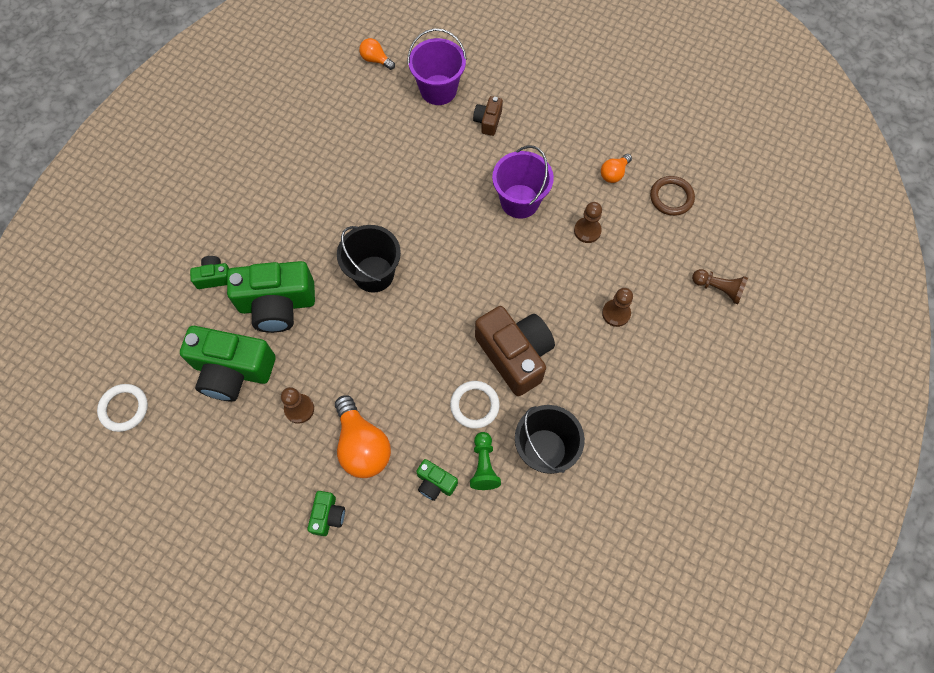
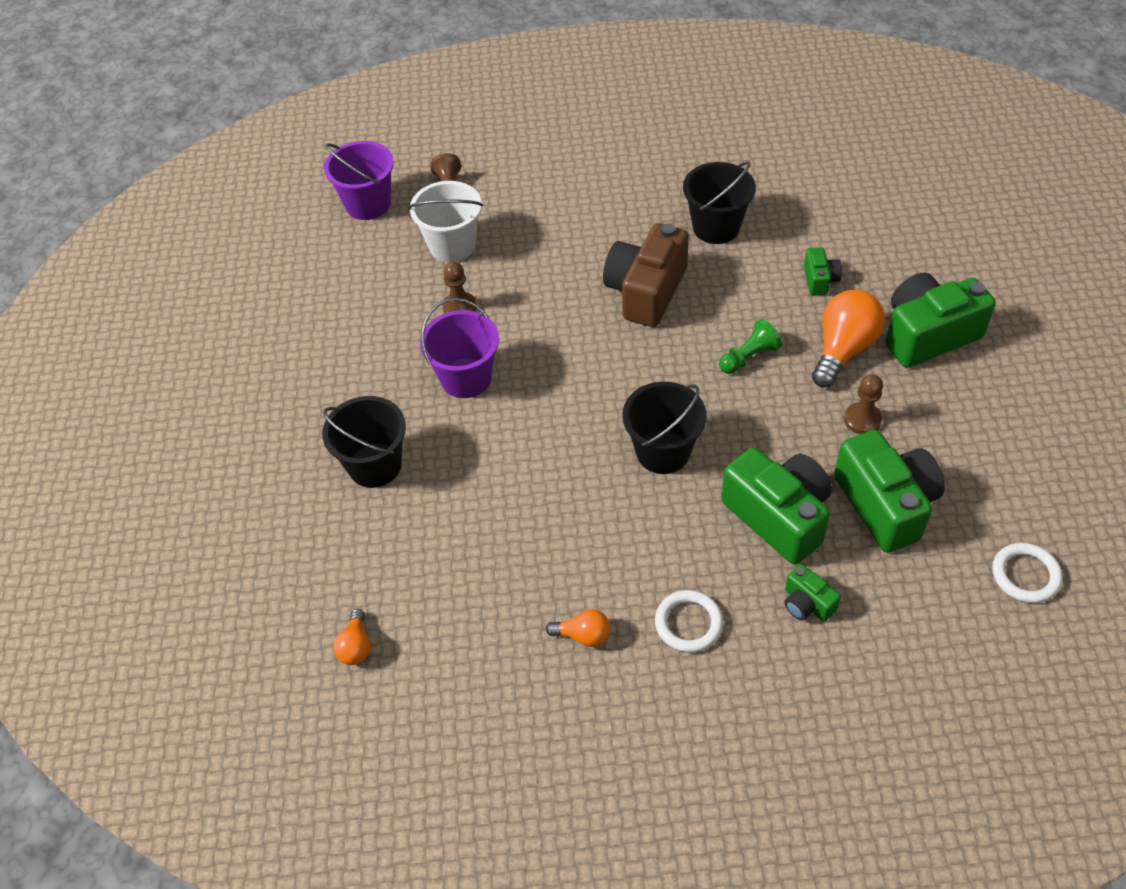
camera: 120 degrees left, 15 degrees down
(328, 516) = (927, 335): green camera -> green camera, size x2.10
(438, 90) = (360, 543): purple bucket -> purple bucket (368, 204)
(474, 405) = (723, 293): white ring -> white ring (688, 623)
(484, 465) = (770, 257): green pawn -> green pawn (749, 357)
(488, 121) = (375, 465): brown camera -> black bucket
(614, 173) = (369, 320): orange light bulb -> orange light bulb (583, 635)
(616, 313) = (537, 244): brown pawn -> none
(654, 259) = (452, 245): none -> white bucket
(671, 197) = (367, 264): brown ring -> none

